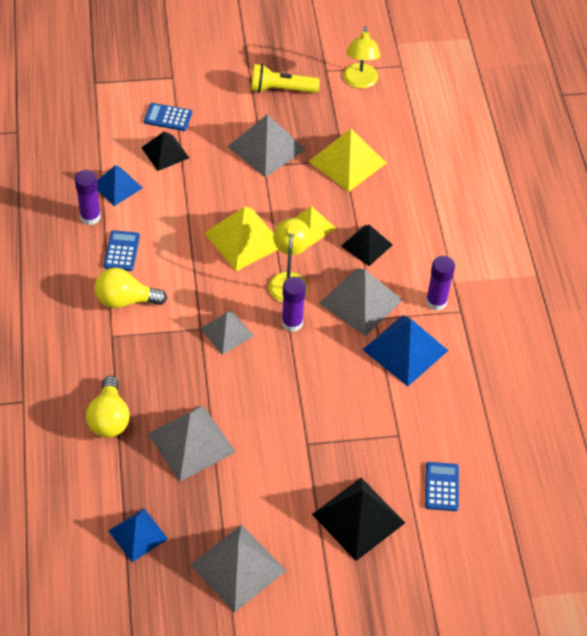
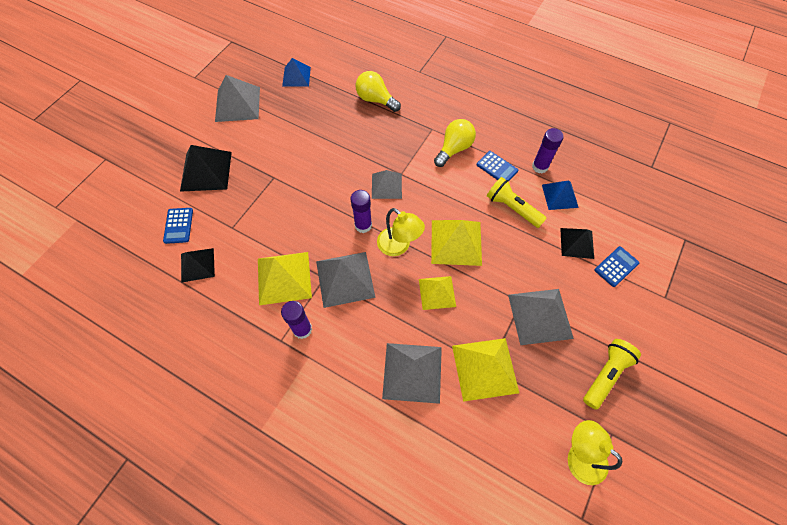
camera: 130 degrees right, 10 degrees up
(165, 215) = (512, 208): none -> yellow flashlight
(191, 442) = (327, 125): grey pyramid -> grey pyramid (412, 372)
(366, 245) = (390, 320): black pyramid -> black pyramid (197, 265)
(405, 350) = (284, 277): blue pyramid -> yellow pyramid
(442, 487) = (178, 225): blue calculator -> blue calculator turned 45 degrees clockwise

